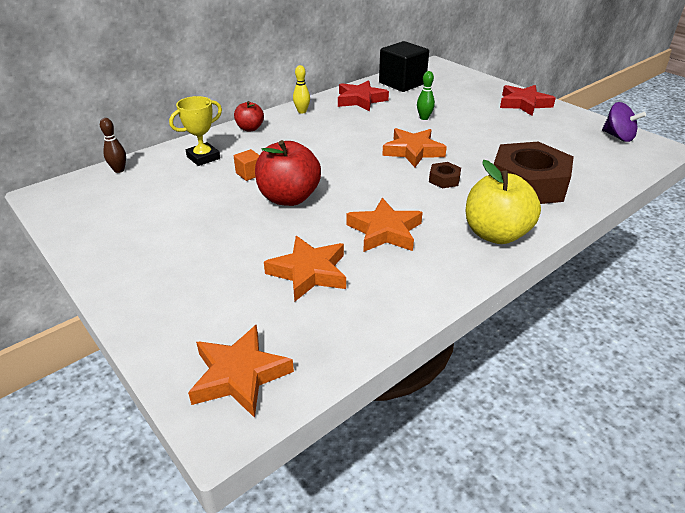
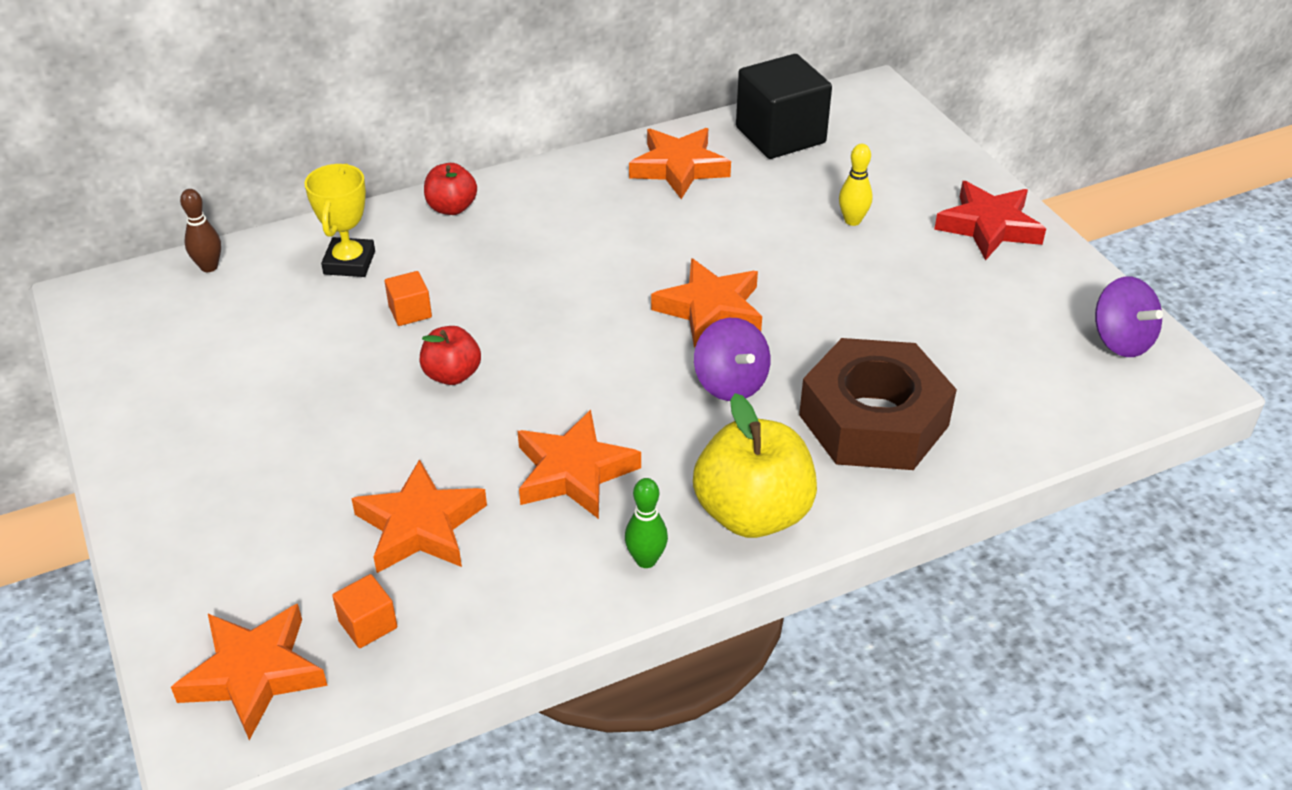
camera: 15 degrees right, 5 degrees up
(203, 157) = (349, 263): yellow trophy -> yellow trophy turned 60 degrees counterclockwise
(289, 198) = (452, 375): red apple -> red apple, size x0.55
(302, 111) = (559, 181): yellow bowling pin -> yellow bowling pin (852, 220)
(303, 331) = (368, 624): none -> orange cube
(360, 100) = (679, 168): red star -> orange star
(424, 118) = (774, 232): green bowling pin -> green bowling pin (646, 560)
(444, 179) = (730, 383): brown nut -> purple spinning top

